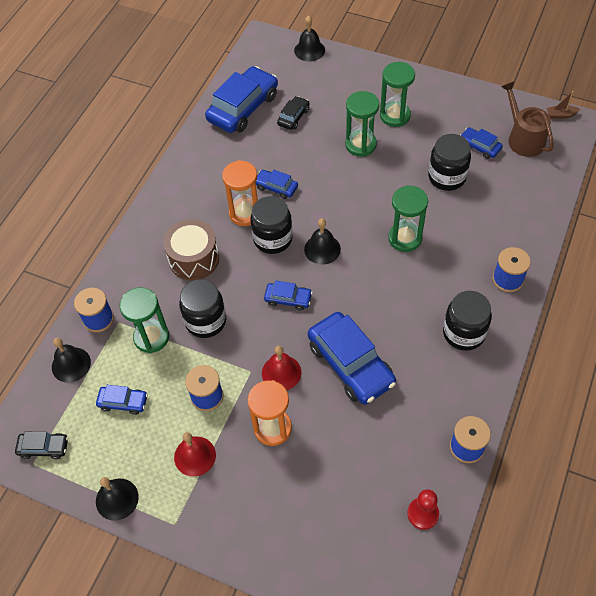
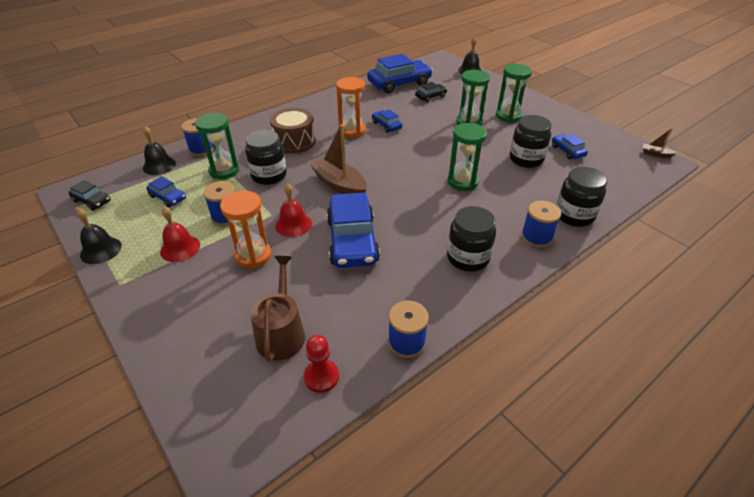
camera: 25 degrees right, 15 degrees down
(273, 239) = (359, 149): black jar -> black jar (574, 215)
(288, 299) = (339, 184): blue car -> brown boat
(322, 249) = (391, 166): black bell -> none
(523, 138) = (611, 157): brown watering can -> brown watering can (281, 332)

